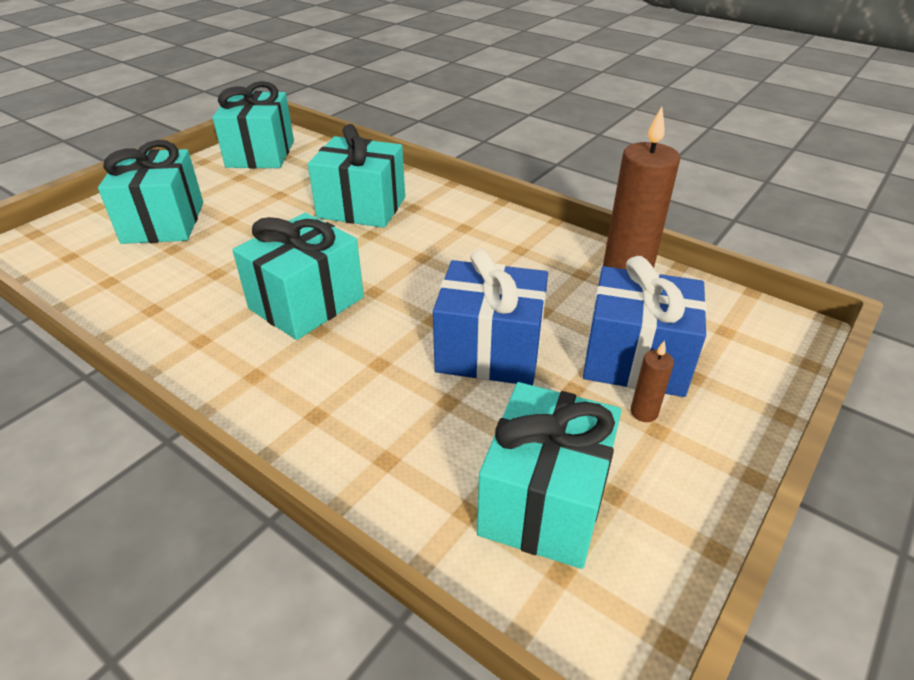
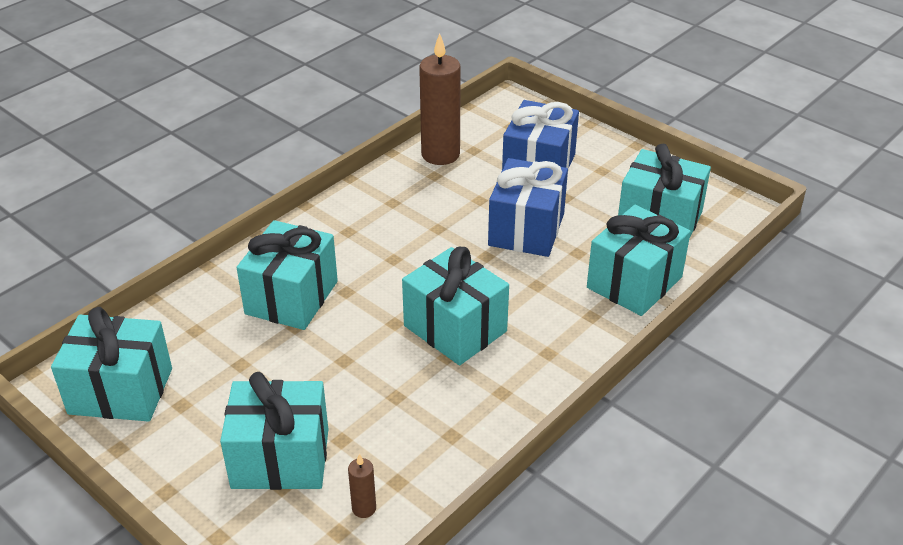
camera: 85 degrees left, 0 degrees up
(383, 463) = (634, 282): none -> turquoise gift
(644, 412) = (587, 172): brown candle -> brown candle (364, 508)

